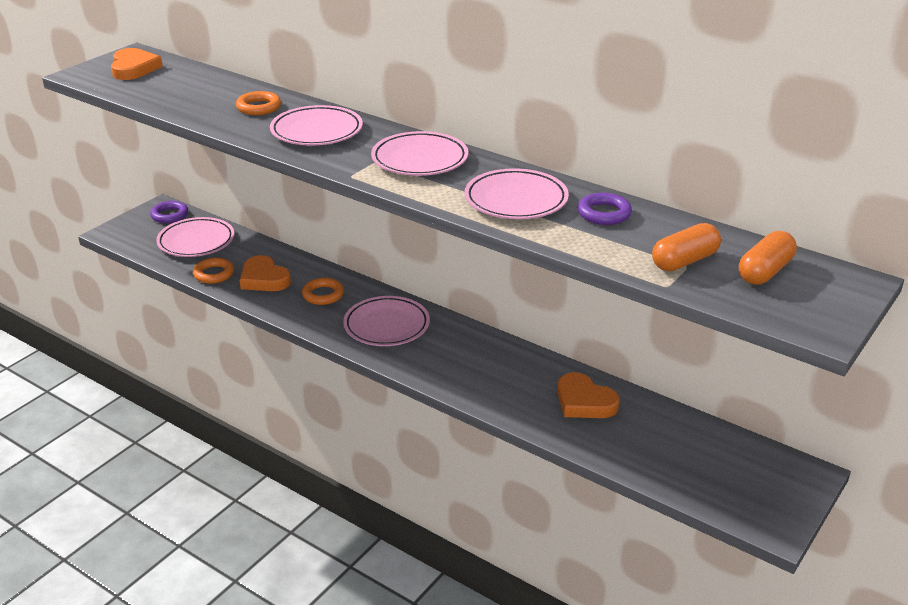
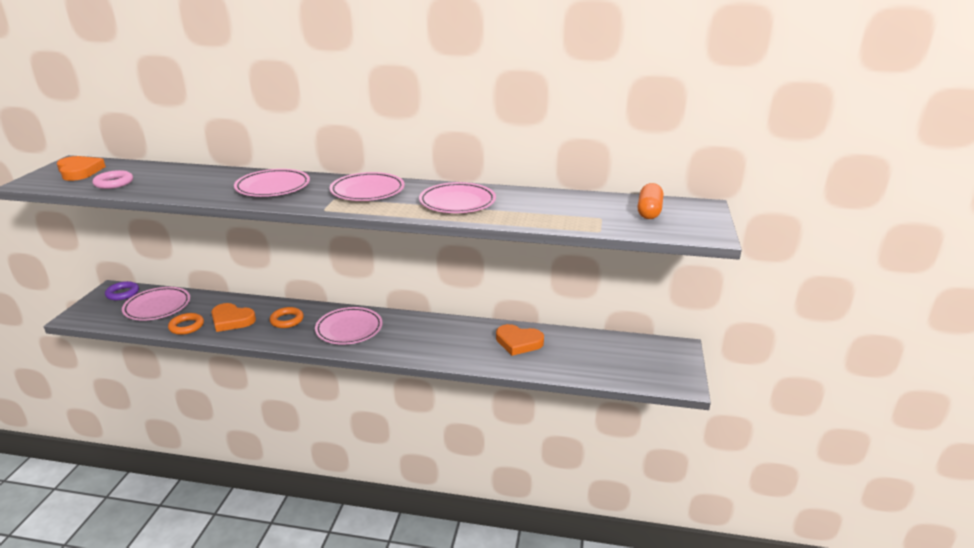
camera: 25 degrees left, 5 degrees down
(157, 91) = (114, 183): none -> pink ring
(258, 107) = (212, 180): orange ring -> none
(604, 213) = (522, 199): purple ring -> none
(684, 261) = (597, 215): orange capsule -> none

